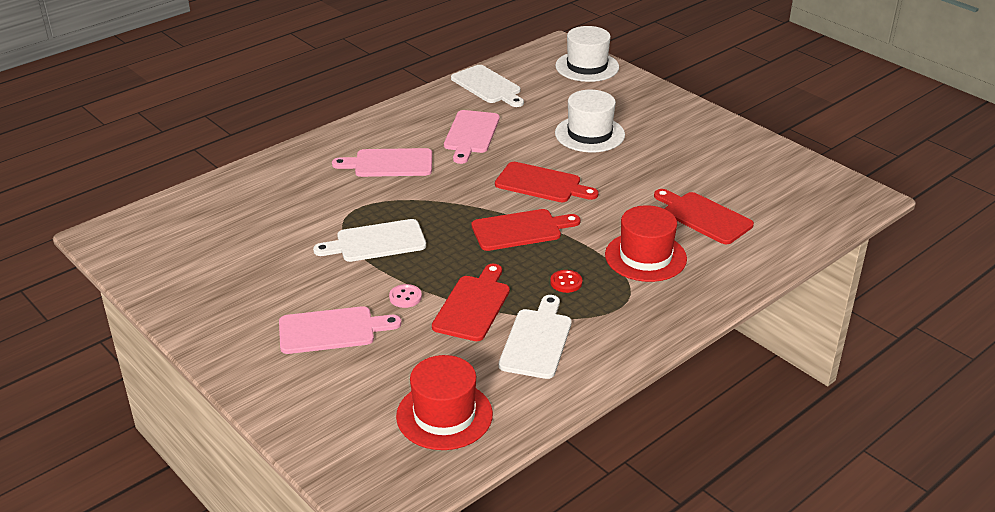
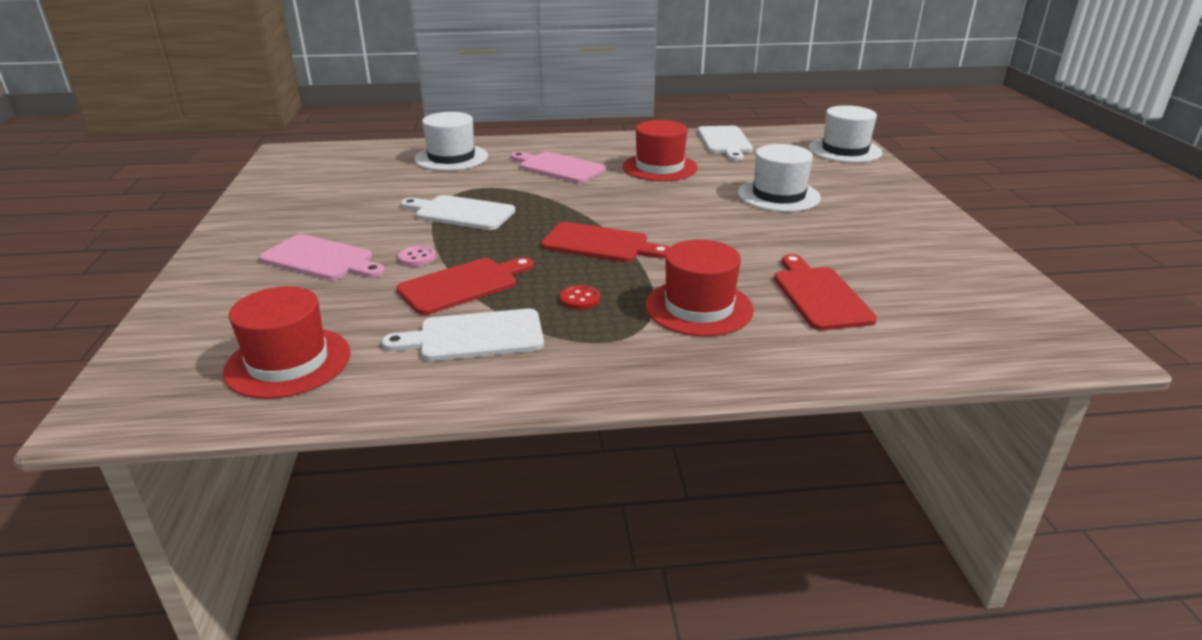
camera: 35 degrees right, 5 degrees down
(279, 185) = (451, 158): none -> white hat
(471, 134) = (659, 167): pink cutting board -> red hat
(537, 340) = (474, 336): white cutting board -> white cutting board turned 150 degrees counterclockwise
(542, 184) = (674, 217): red cutting board -> none

